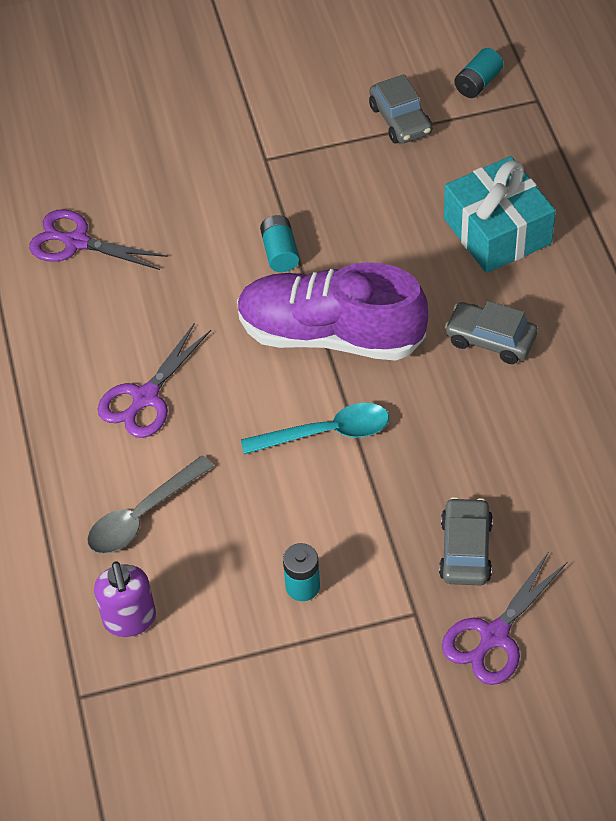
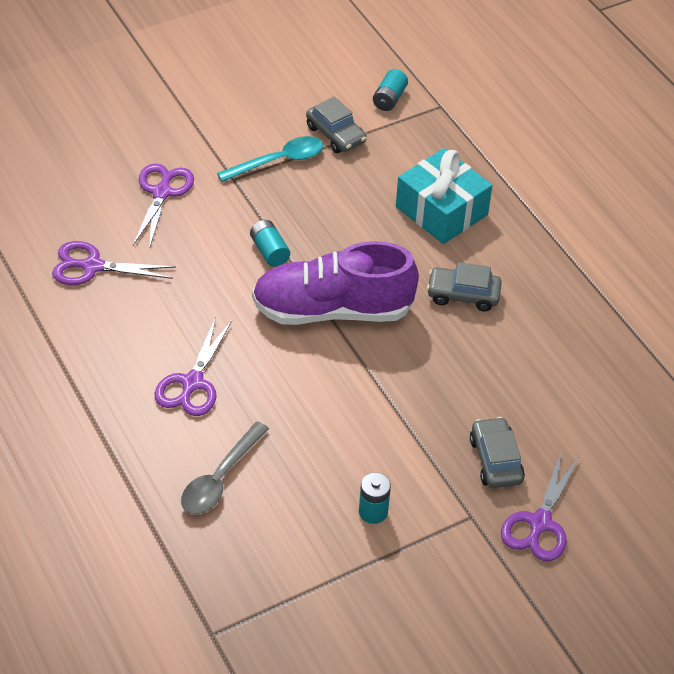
camera: 20 degrees left, 5 degrees down
(130, 620) = (236, 564): purple soap dispenser -> none
(179, 164) = (162, 192): none -> purple scissors
(326, 433) = (354, 387): turquoise spoon -> turquoise spoon (278, 161)

